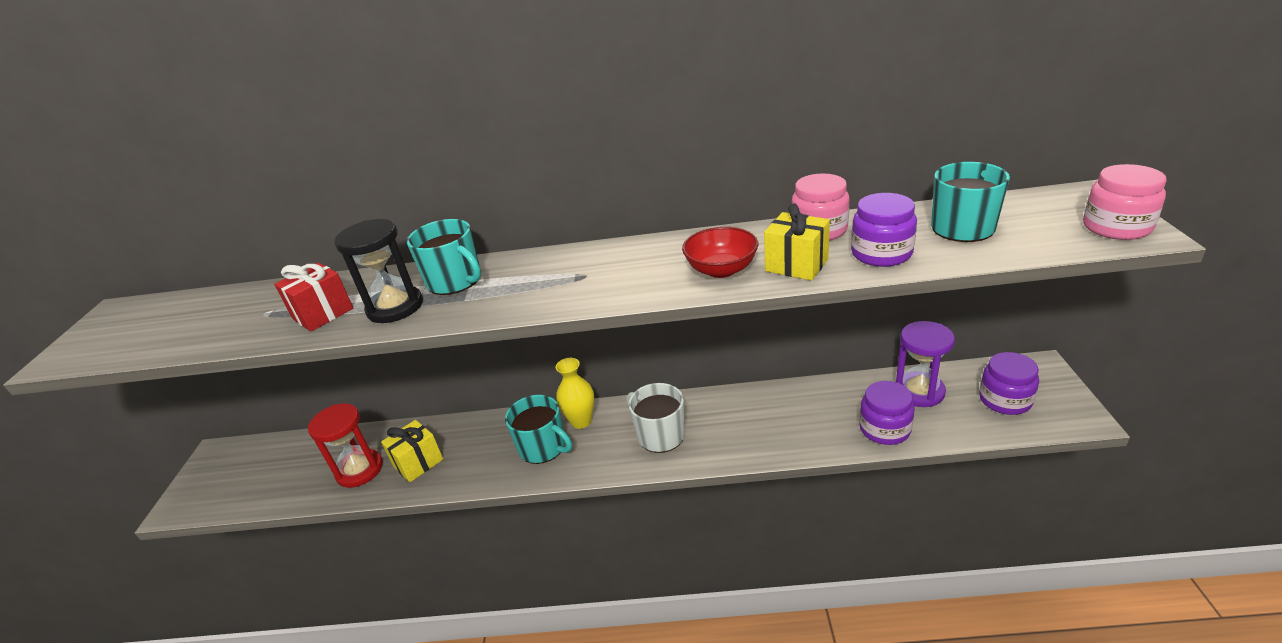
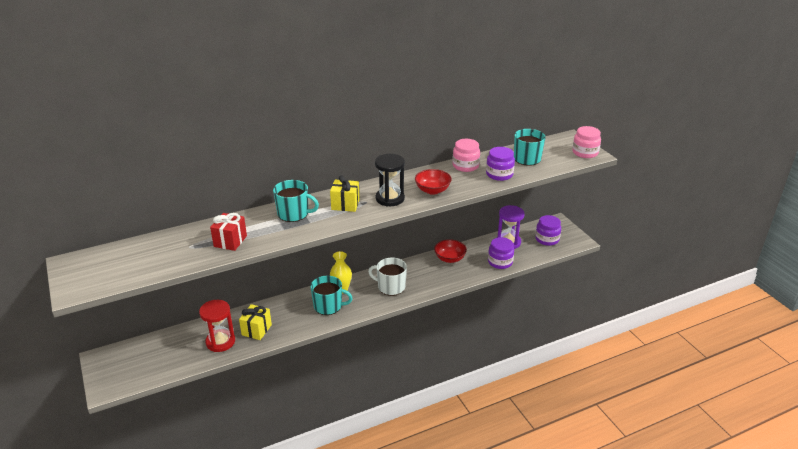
camera: 30 degrees left, 0 degrees up
(395, 307) = (272, 231): black hourglass -> black hourglass (390, 198)
(790, 402) = (449, 258): none -> red bowl
(796, 265) = (465, 184): yellow gift -> yellow gift (345, 205)

